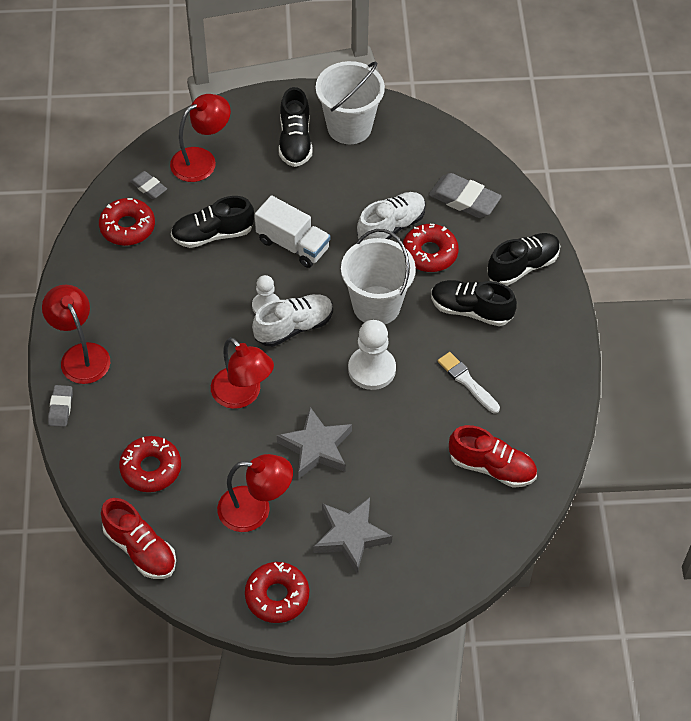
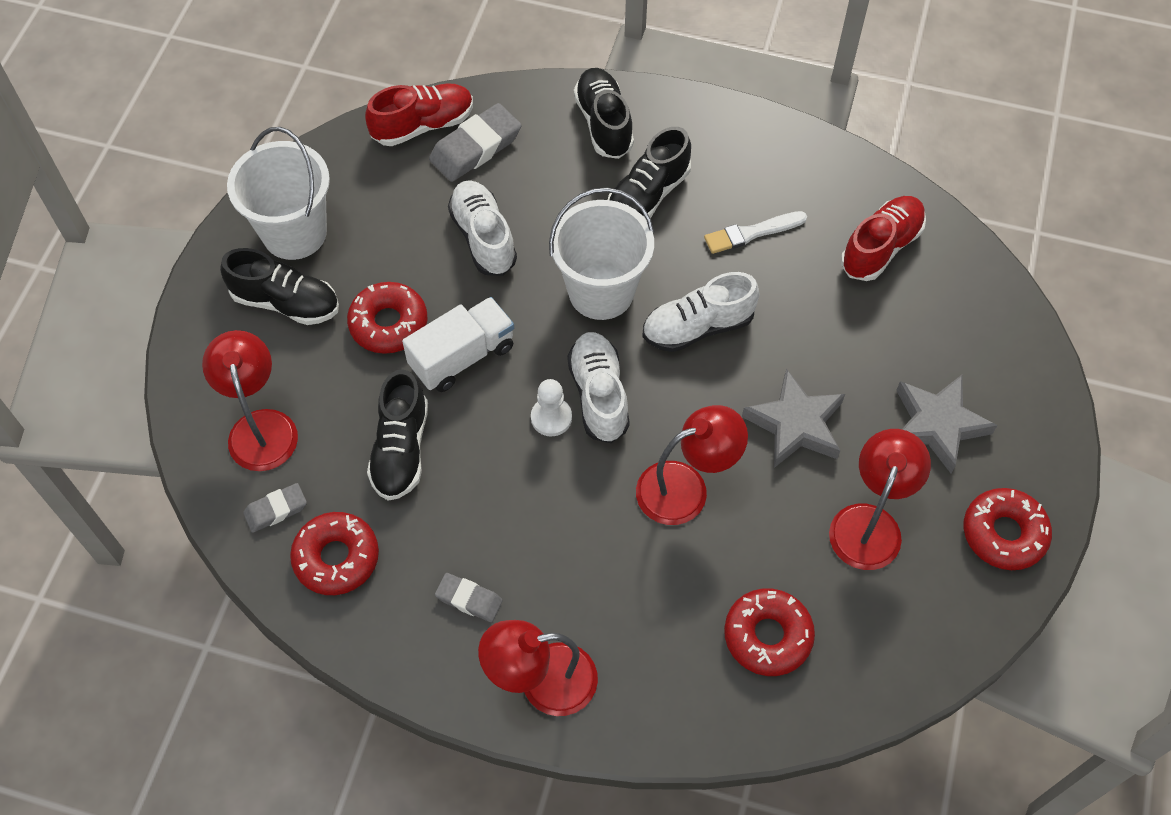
camera: 70 degrees left, 5 degrees up
(61, 408) = (625, 734): grey eraser -> grey eraser (469, 599)
(140, 549) = (893, 684): red shoe -> red shoe (423, 125)
(372, 369) = (698, 327): white pawn -> white shoe
(429, 253) = (543, 210): red donut -> red donut (388, 324)

